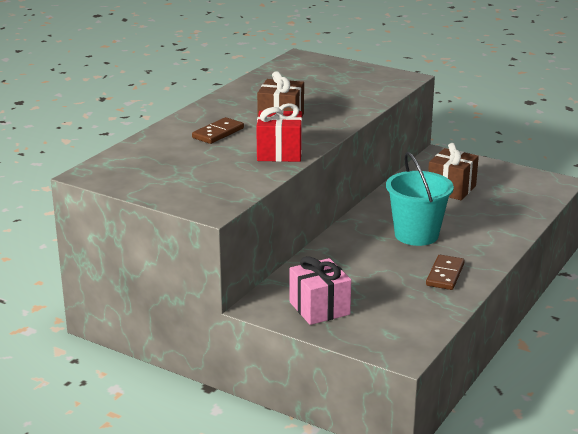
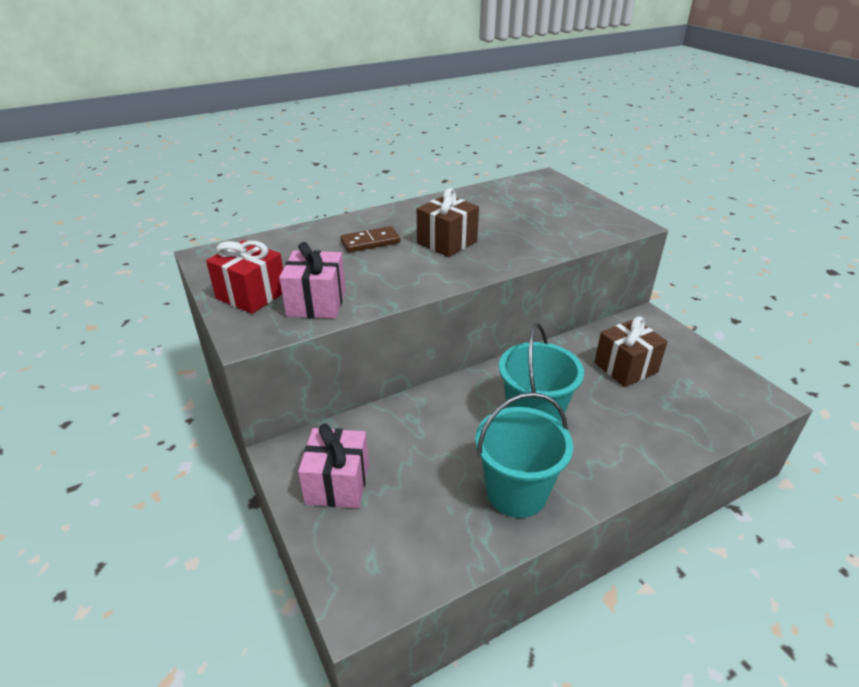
camera: 30 degrees right, 10 degrees up
(234, 179) = (316, 303): none -> pink gift
(279, 153) = (399, 283): red gift -> red gift (251, 295)
(445, 275) = (516, 493): brown domino -> turquoise bucket

